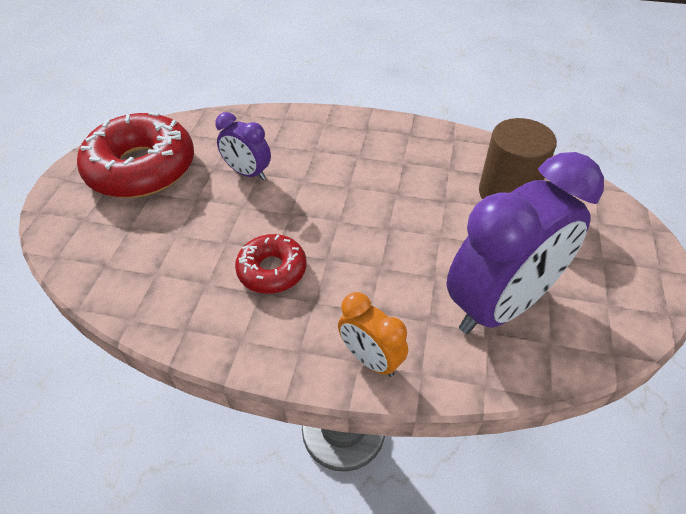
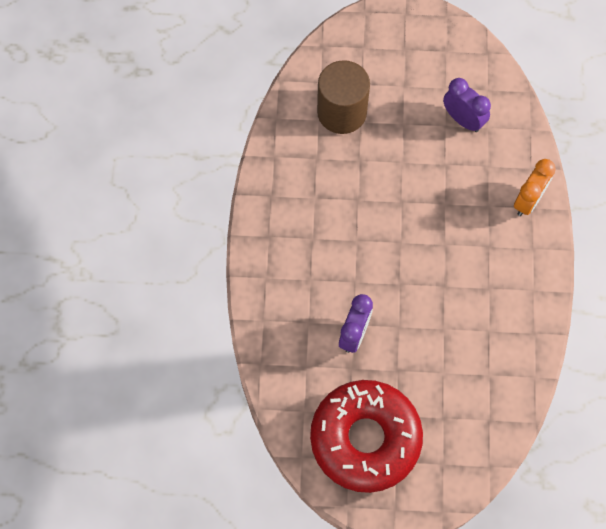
camera: 100 degrees left, 20 degrees up
(272, 270) = (465, 284): red donut -> none
(500, 305) = (463, 119): purple clock -> purple clock, size x0.48

